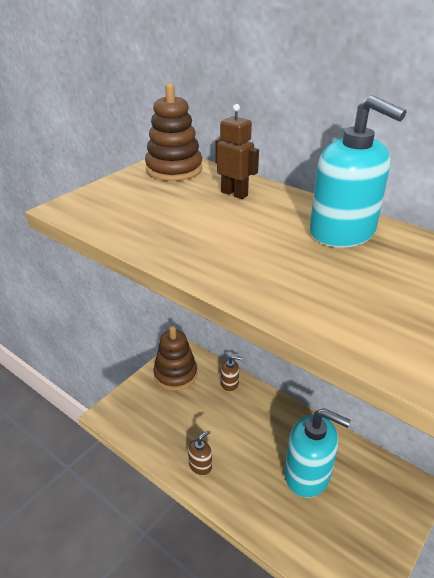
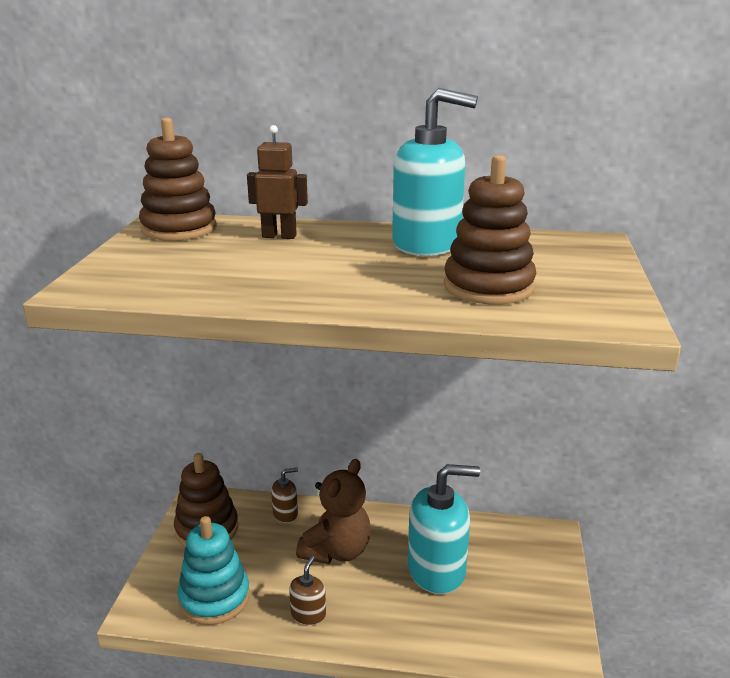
camera: 30 degrees left, 10 degrees down
(152, 426) = (214, 598): none -> turquoise stacking toy
(246, 427) = (337, 551): none -> brown teddy bear
(351, 296) = (488, 287): none -> brown stacking toy

